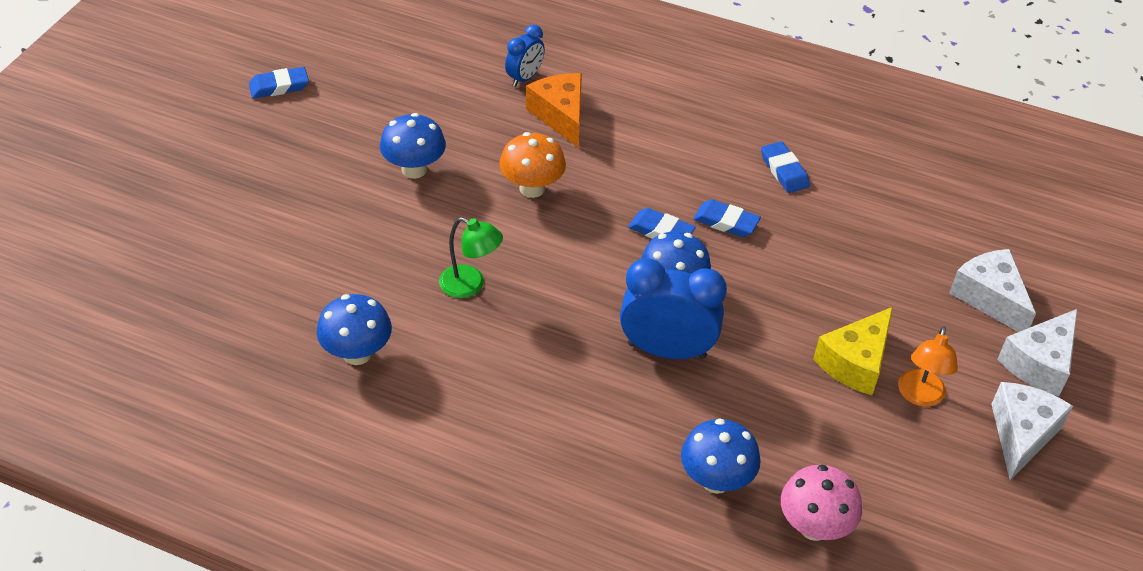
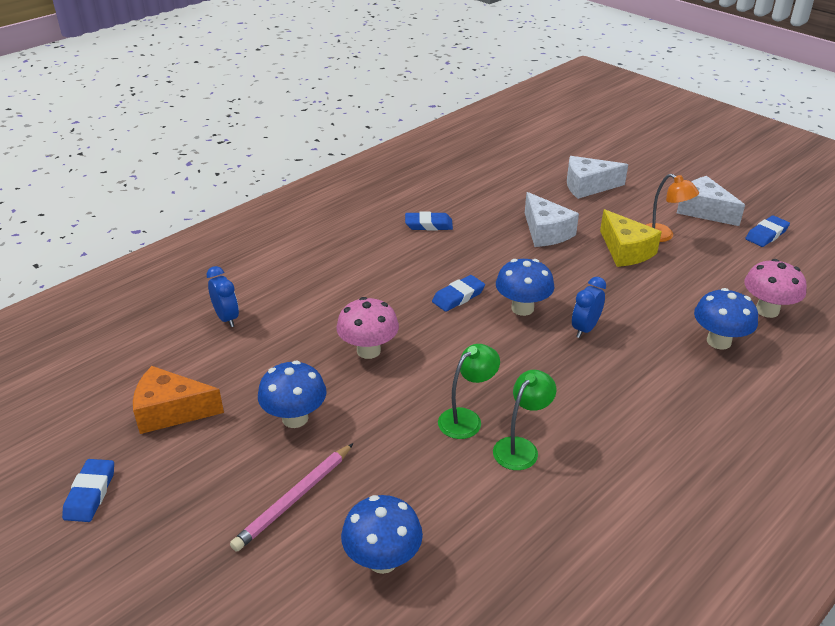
camera: 65 degrees left, 10 degrees down
(321, 201) = (294, 499): none -> pink pencil
(357, 353) = (520, 520): blue mushroom -> blue mushroom (382, 560)
(450, 334) = (521, 447): none -> green lamp
(532, 188) = (368, 350): orange mushroom -> pink mushroom
(560, 116) = (291, 311): orange cheese -> orange cheese (171, 411)
(666, 350) = (585, 329): blue clock -> blue clock, size x0.56
(726, 222) = (466, 264): blue eraser -> blue eraser (766, 234)
(1039, 363) = (648, 187): white cheese -> white cheese (546, 232)

